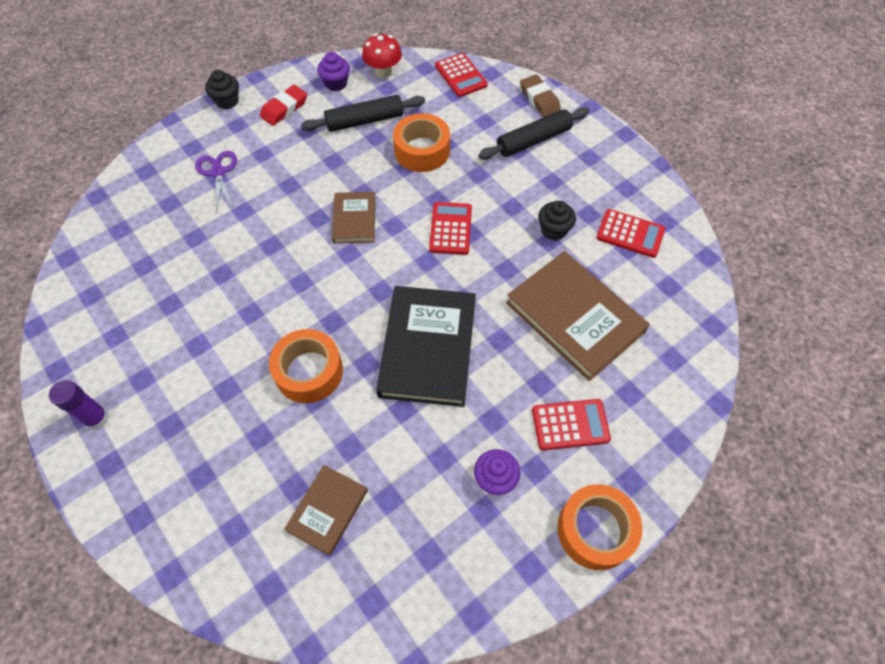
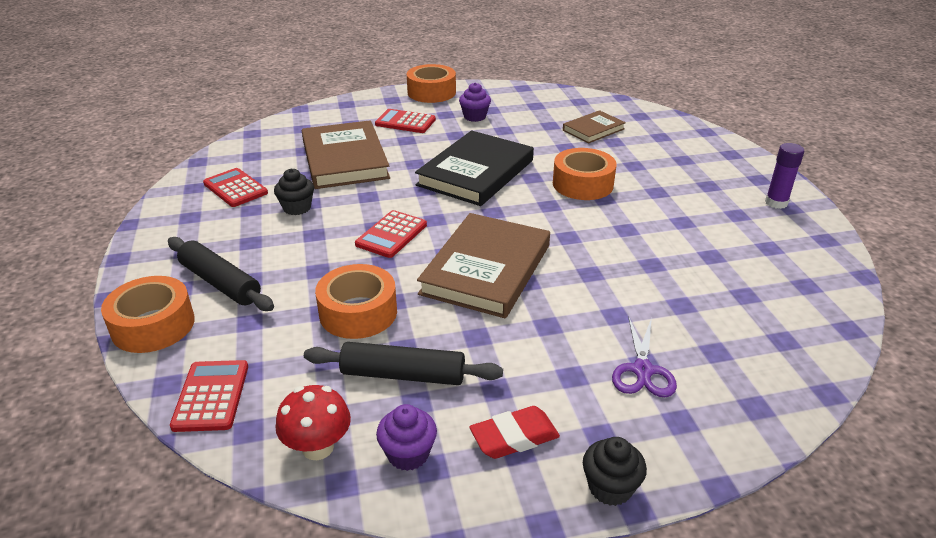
camera: 155 degrees left, 25 degrees down
(354, 219) = (486, 269): brown book -> brown book, size x1.85
(533, 140) = (220, 282): black rolling pin -> black rolling pin turned 45 degrees clockwise
(539, 99) = (153, 325): brown eraser -> orange tape

